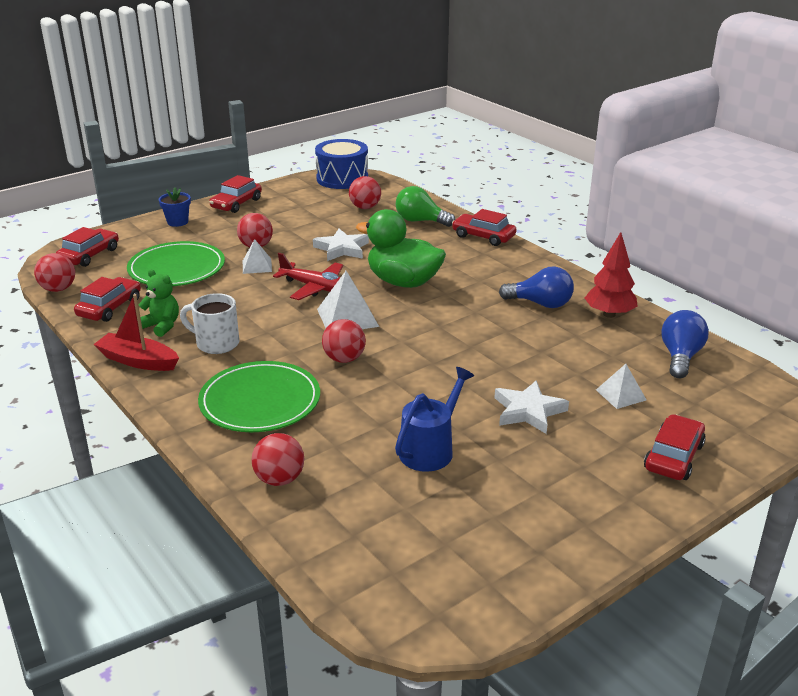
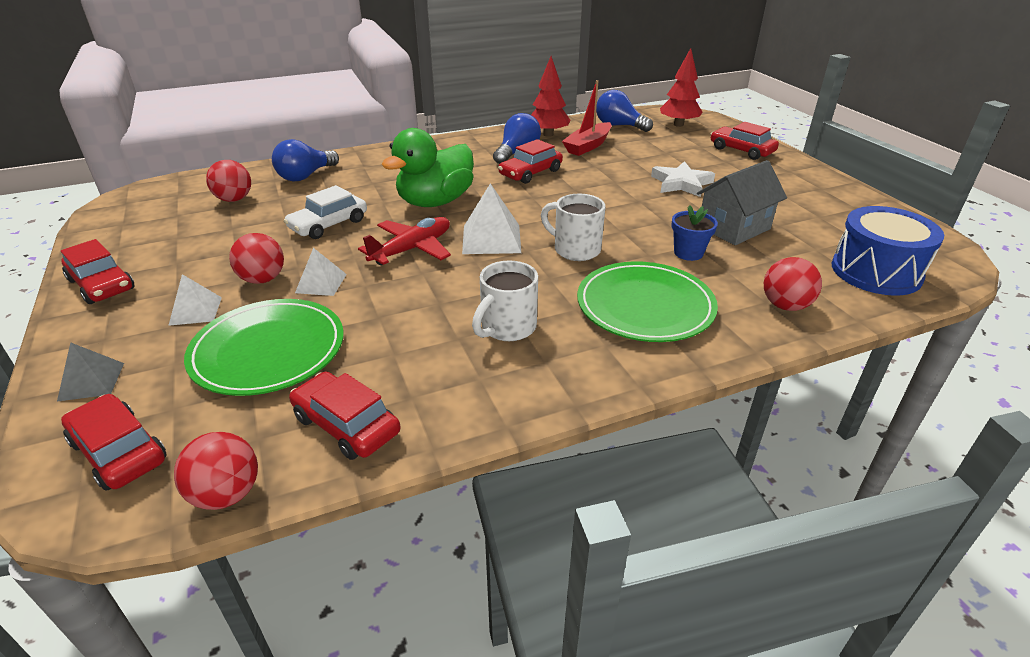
camera: 75 degrees left, 5 degrees up
(138, 361) = (525, 397): red boat -> red boat (588, 146)
(143, 231) = (91, 381): none -> grey pyramid
(162, 326) = (437, 371): green teddy bear -> none
(177, 222) = (98, 343): blue flower pot -> blue flower pot (688, 253)
(342, 178) = (130, 203): blue drum -> blue drum (876, 272)
(342, 249) = (328, 224): white star -> white car
(344, 359) = (575, 249): red ball -> white mug
(420, 221) = (305, 176): green light bulb -> blue light bulb
(430, 449) = (733, 228): blue watering can -> grey house
(483, 236) = (371, 154): red car -> red car (530, 173)
(621, 395) = (664, 151): white pyramid -> white pyramid (196, 311)
(729, 402) = (678, 124): none -> red tree

